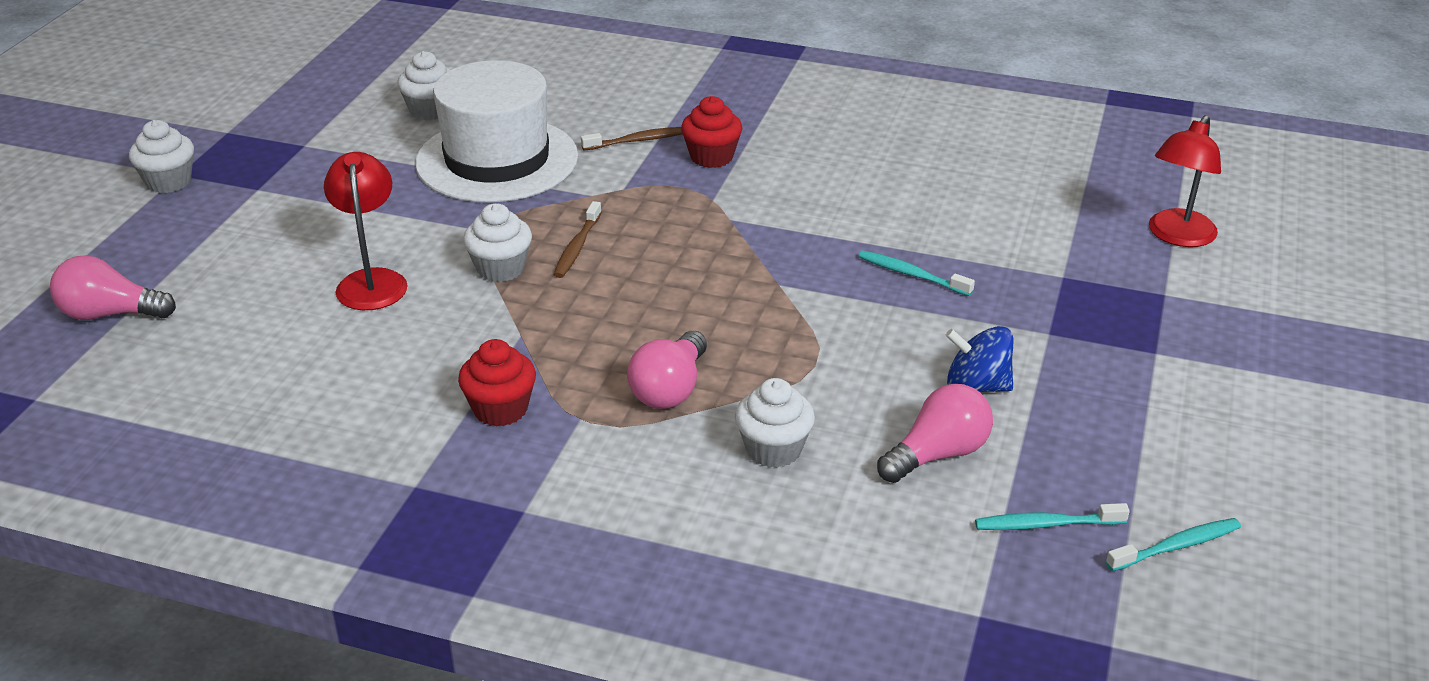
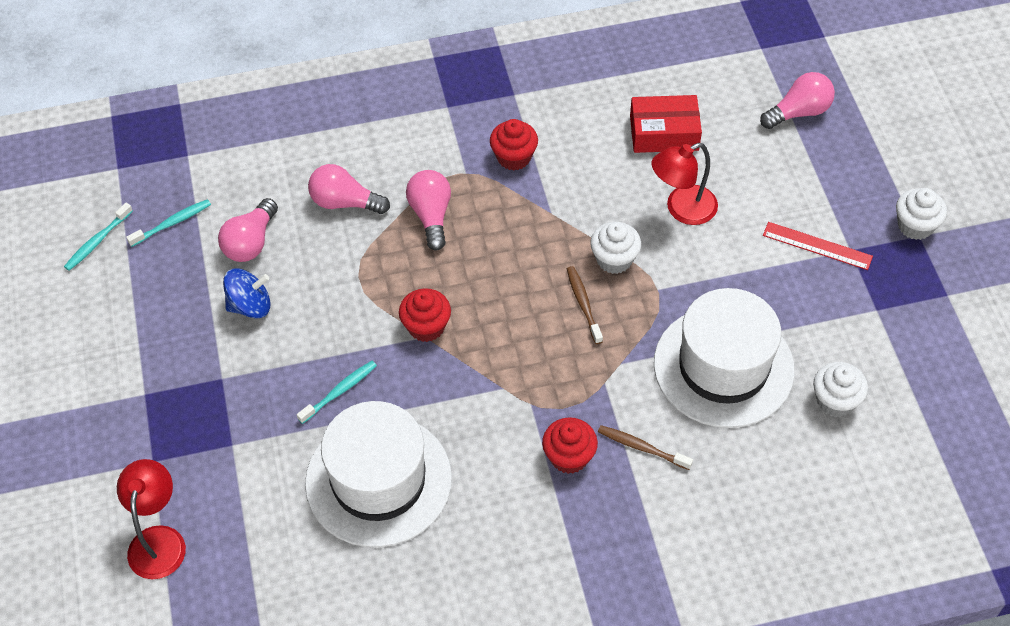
camera: 150 degrees right, 20 degrees up
(283, 202) = (817, 246): none -> red ruler
(288, 358) = (664, 133): none -> red box
(371, 281) = (682, 209): red lamp -> red lamp turned 105 degrees clockwise
(637, 141) = (642, 447): brown toothbrush -> brown toothbrush turned 75 degrees clockwise
(769, 291) = (426, 326): none -> red cupcake
(773, 449) = (344, 202): white cupcake -> pink light bulb
(911, 275) = (339, 391): turquoise toothbrush -> turquoise toothbrush turned 45 degrees counterclockwise
(915, 202) = (378, 480): none -> white hat

